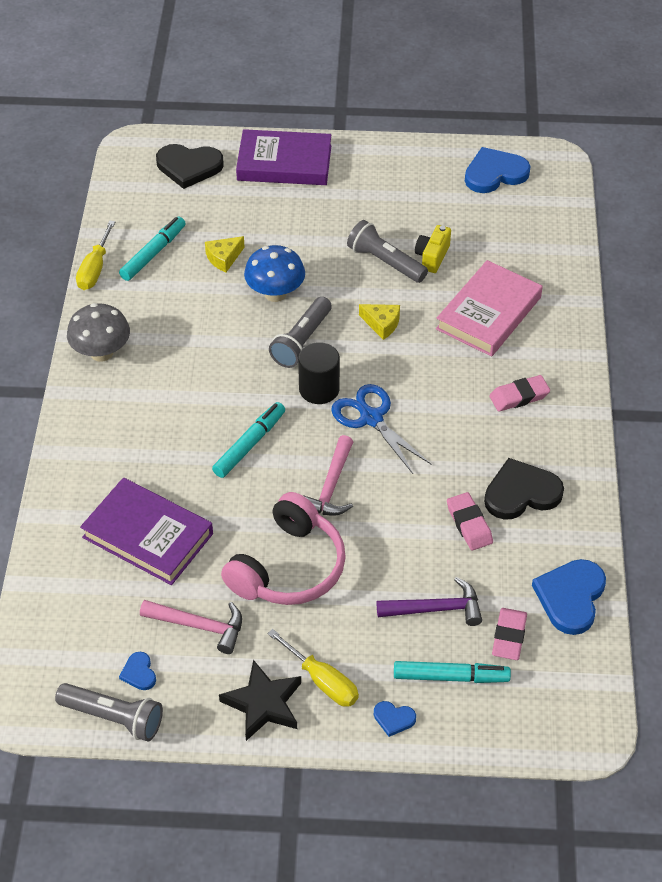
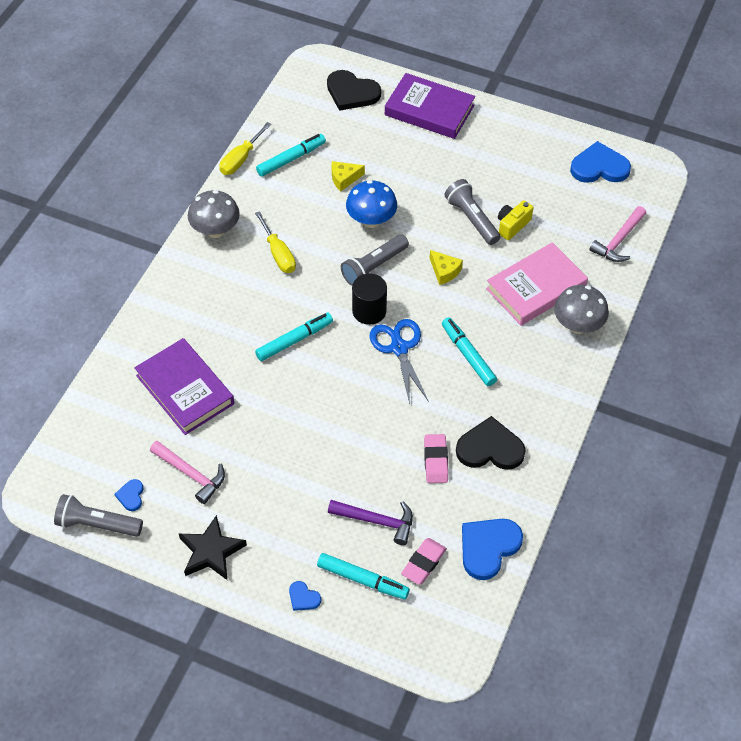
camera: 20 degrees right, 5 degrees up
(113, 717) = (97, 524): grey flashlight -> grey flashlight turned 150 degrees clockwise
(288, 567) = (279, 449): pink headphones -> none
(322, 681) = (263, 549): yellow screwdriver -> yellow screwdriver (278, 254)
(331, 486) = (341, 395): pink hammer -> pink hammer (619, 241)
(450, 404) = (468, 356): none -> turquoise marker
(519, 396) = (527, 366): pink eraser -> none
(551, 339) = (577, 325): none -> grey mushroom

